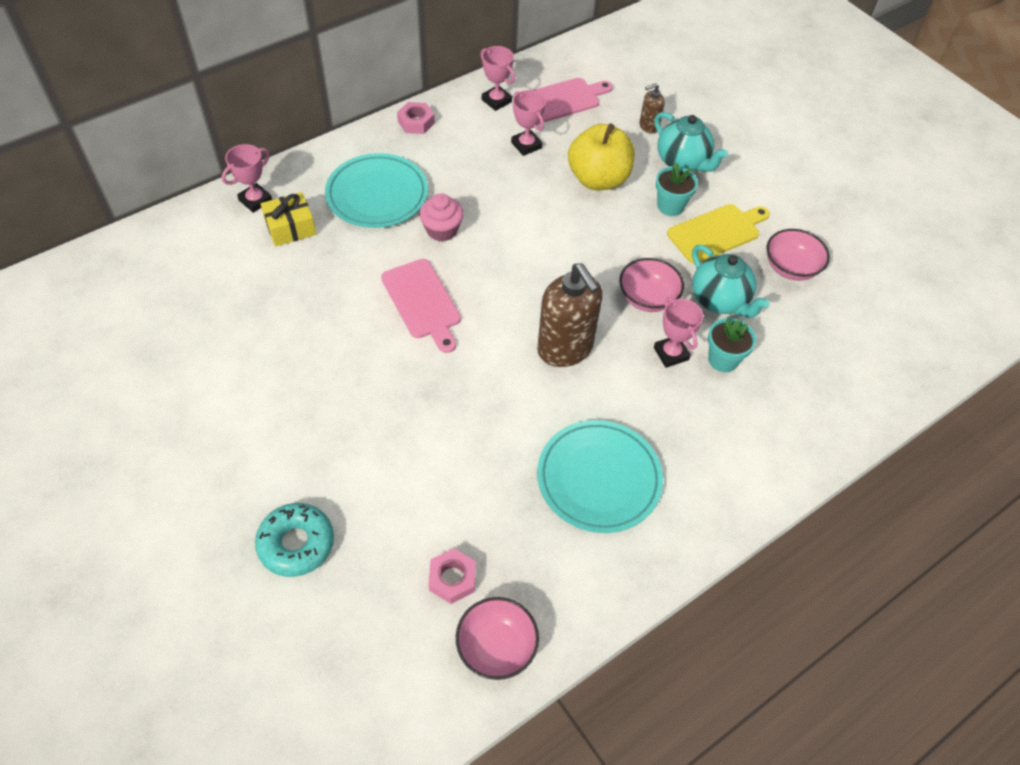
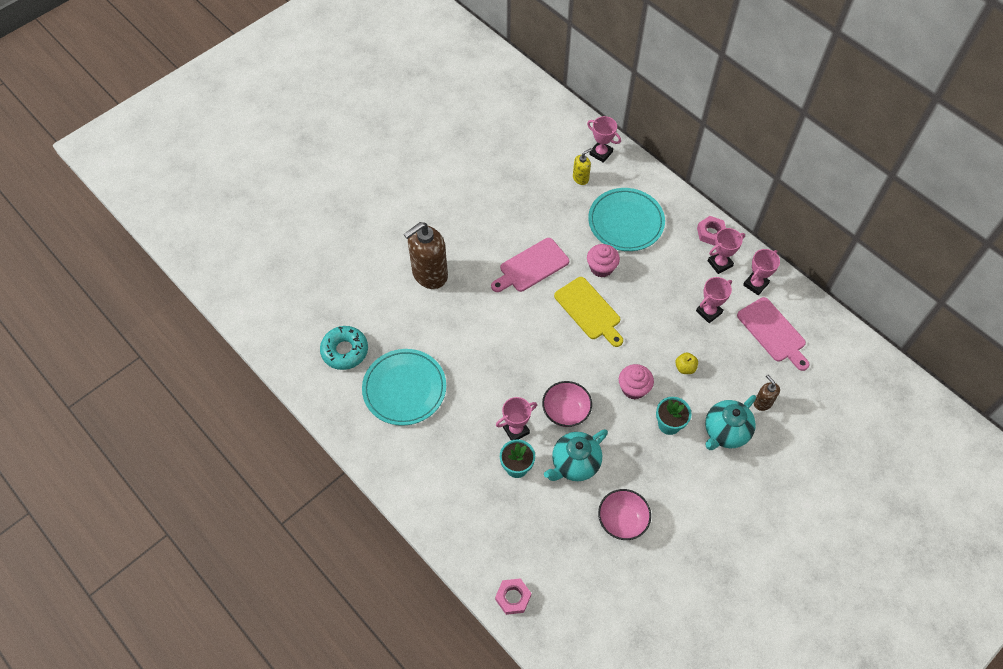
camera: 85 degrees right, 5 degrees up
(290, 228) = (580, 178): yellow gift -> yellow soap dispenser
(296, 544) = (343, 234): turquoise donut -> turquoise donut (345, 351)
(452, 579) = (328, 315): pink nut -> pink nut (513, 597)
(461, 123) = (720, 263): none -> pink trophy
(496, 647) = (287, 343): pink bowl -> none
(565, 349) = (507, 359): brown soap dispenser -> brown soap dispenser (429, 274)
(598, 179) = (685, 368): yellow apple -> yellow apple, size x0.41
(621, 229) = (633, 388): none -> pink cupcake
(716, 232) = (648, 461): yellow cutting board -> yellow cutting board (589, 311)

